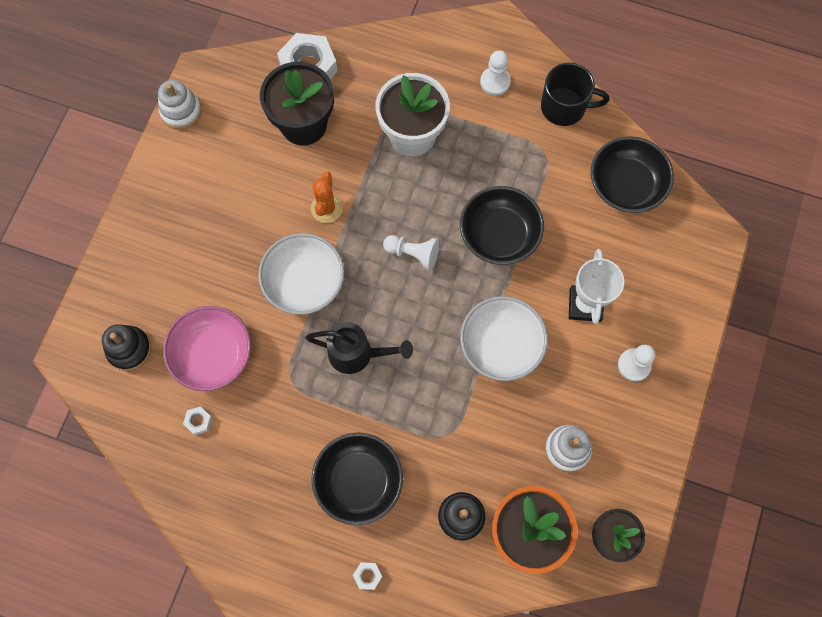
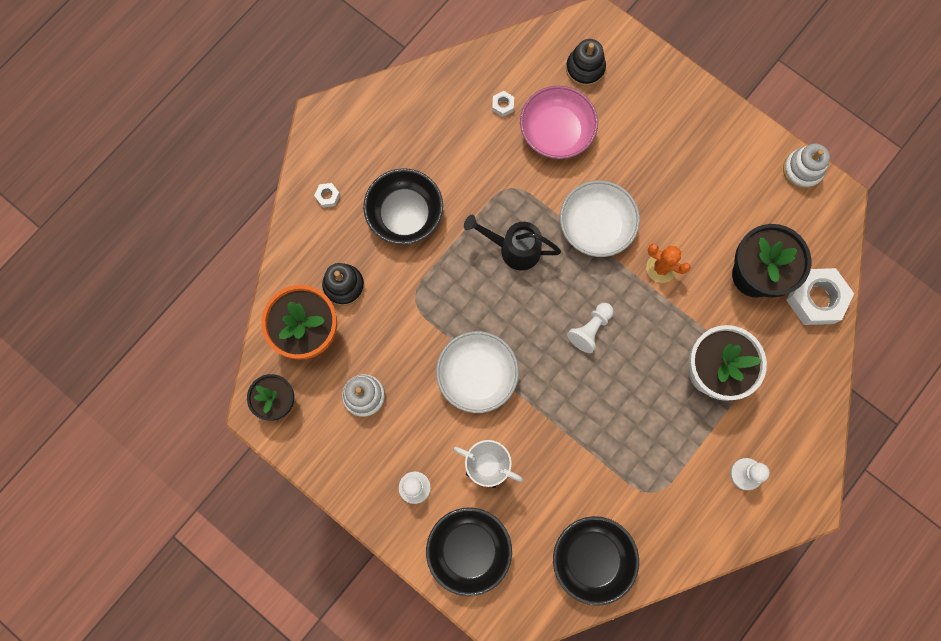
camera: 110 degrees right, 5 degrees up
(357, 354) = (514, 249): black watering can -> black watering can turned 75 degrees clockwise
(499, 234) = (582, 415): black bowl -> black bowl (469, 550)
(564, 107) = (696, 533): black mug -> none

